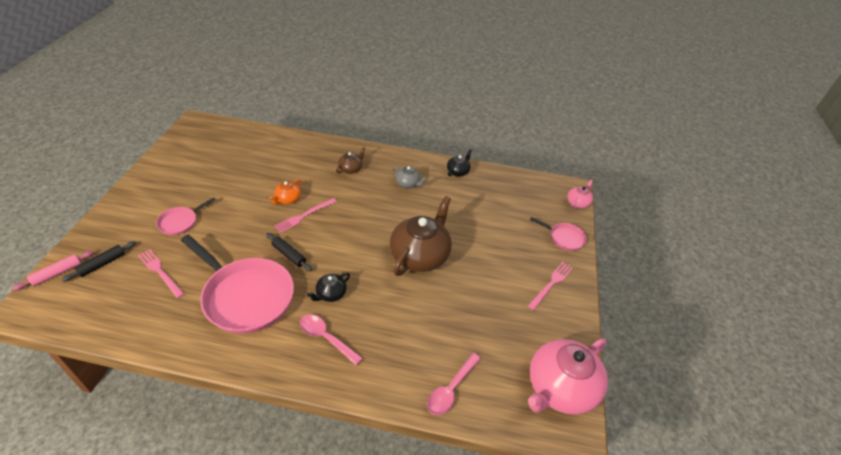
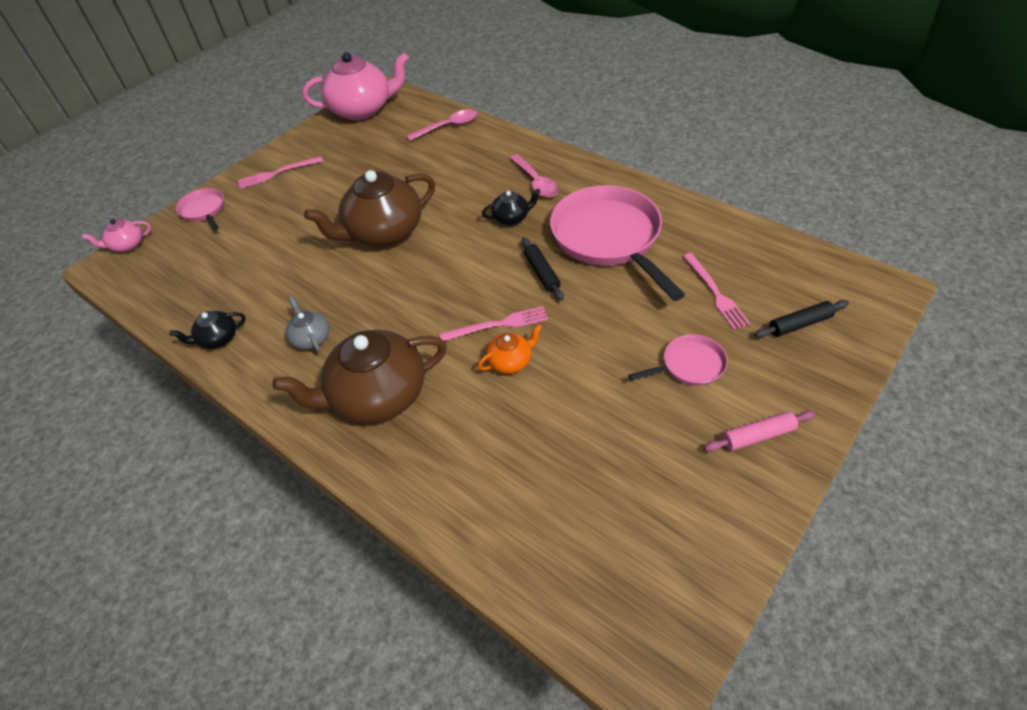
camera: 145 degrees left, 5 degrees up
(57, 273) = (862, 326): pink rolling pin -> pink rolling pin (758, 436)
(351, 169) = (377, 396): brown teapot -> brown teapot, size x2.16

